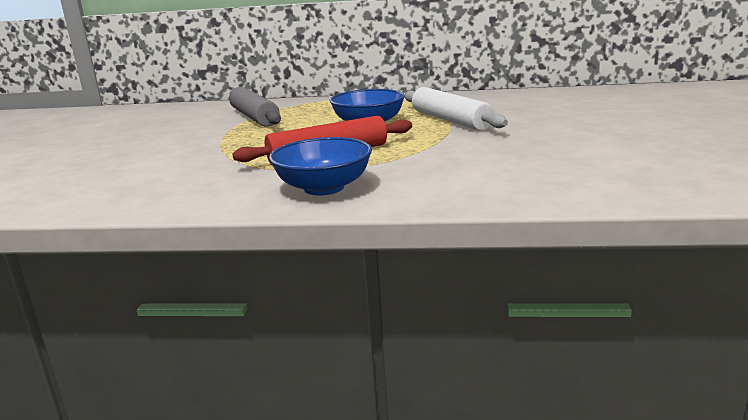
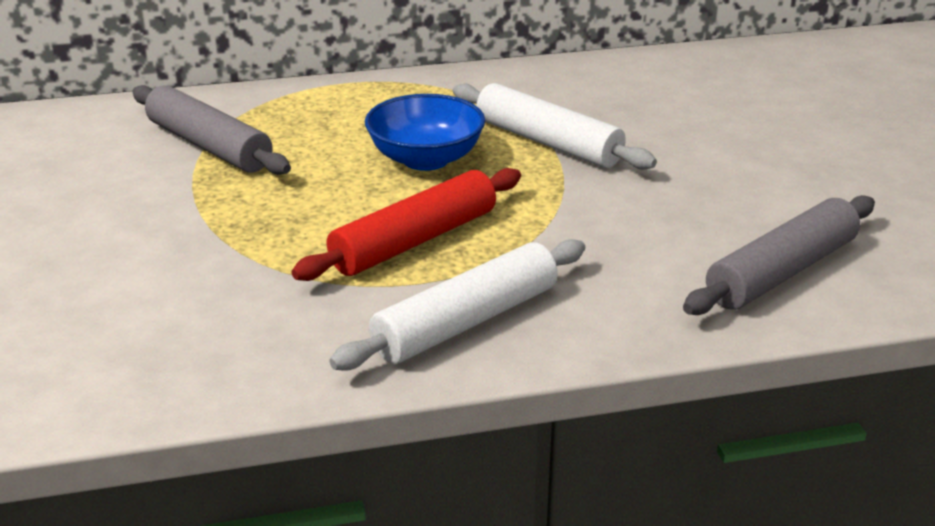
camera: 20 degrees left, 10 degrees up
(324, 188) = (466, 321): blue bowl -> white rolling pin
(566, 179) = (782, 272): none -> grey rolling pin

